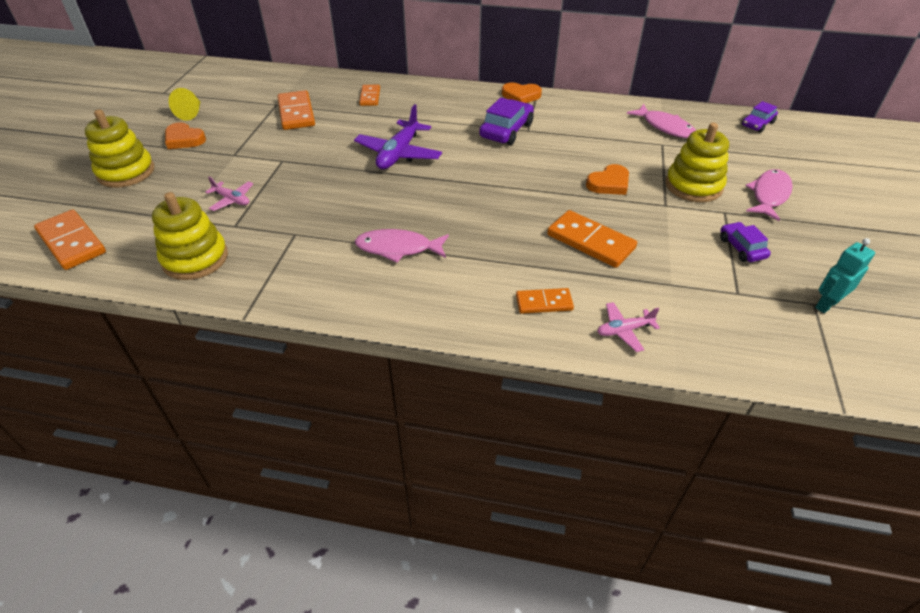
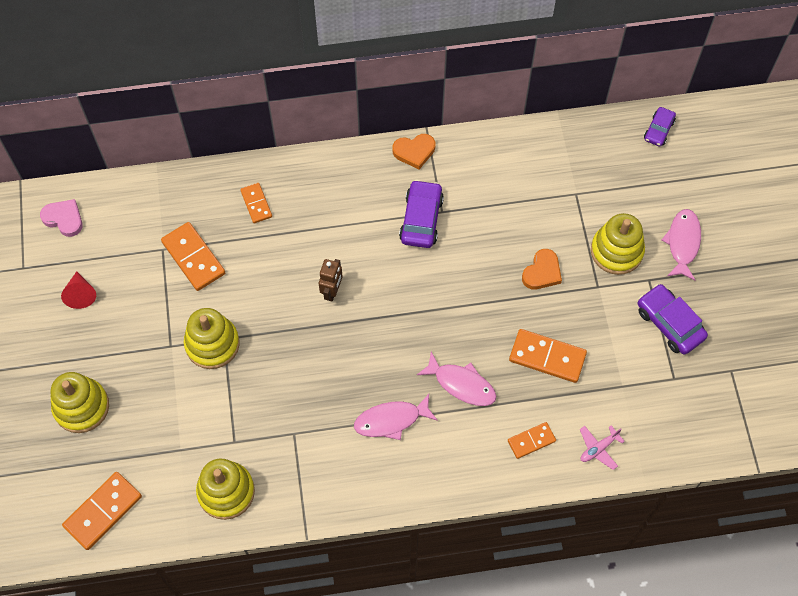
camera: 20 degrees left, 20 degrees up
(71, 242) = (103, 511): orange domino -> orange domino turned 75 degrees counterclockwise
(184, 139) = (104, 339): orange heart -> none
(191, 113) = (81, 294): yellow cone -> red cone
(217, 77) = (64, 219): none -> pink heart
(232, 200) = (211, 410): pink plane -> none
(269, 161) = (212, 344): none -> yellow stacking toy
(399, 154) = (332, 291): purple plane -> brown robot
(665, 127) = (572, 164): pink fish -> pink fish (461, 384)
(741, 248) = (669, 323): purple car -> purple car, size x1.62
(826, 304) = (740, 369): turquoise robot -> none

